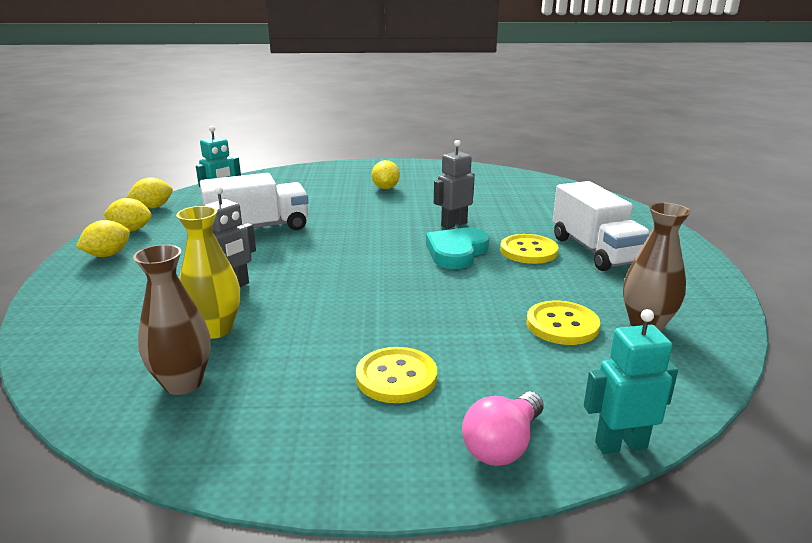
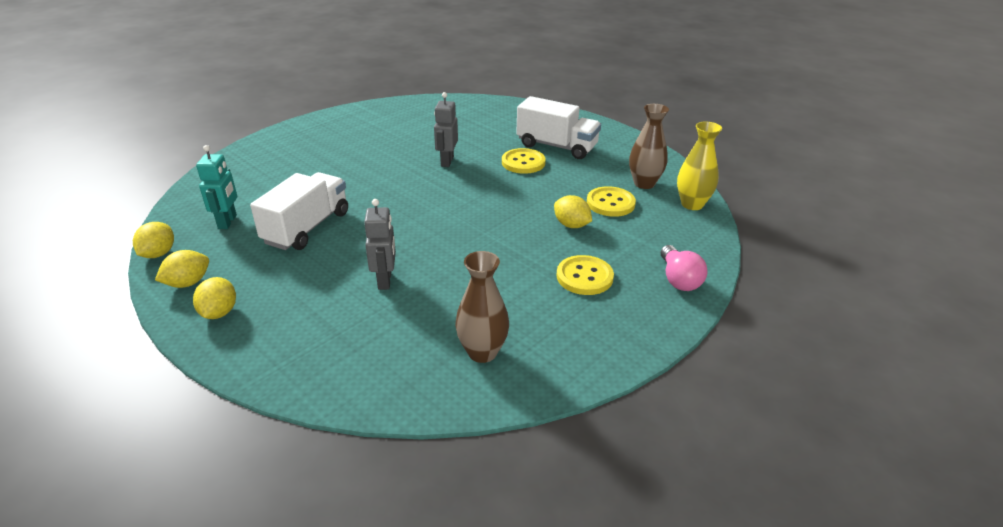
camera: 45 degrees left, 10 degrees up
(215, 329) = (434, 312): yellow vase -> yellow vase (692, 204)
(385, 188) = (343, 149): yellow lemon -> yellow lemon (571, 225)
(456, 252) = (484, 182): turquoise heart -> none
(620, 444) = (715, 251): turquoise robot -> none

